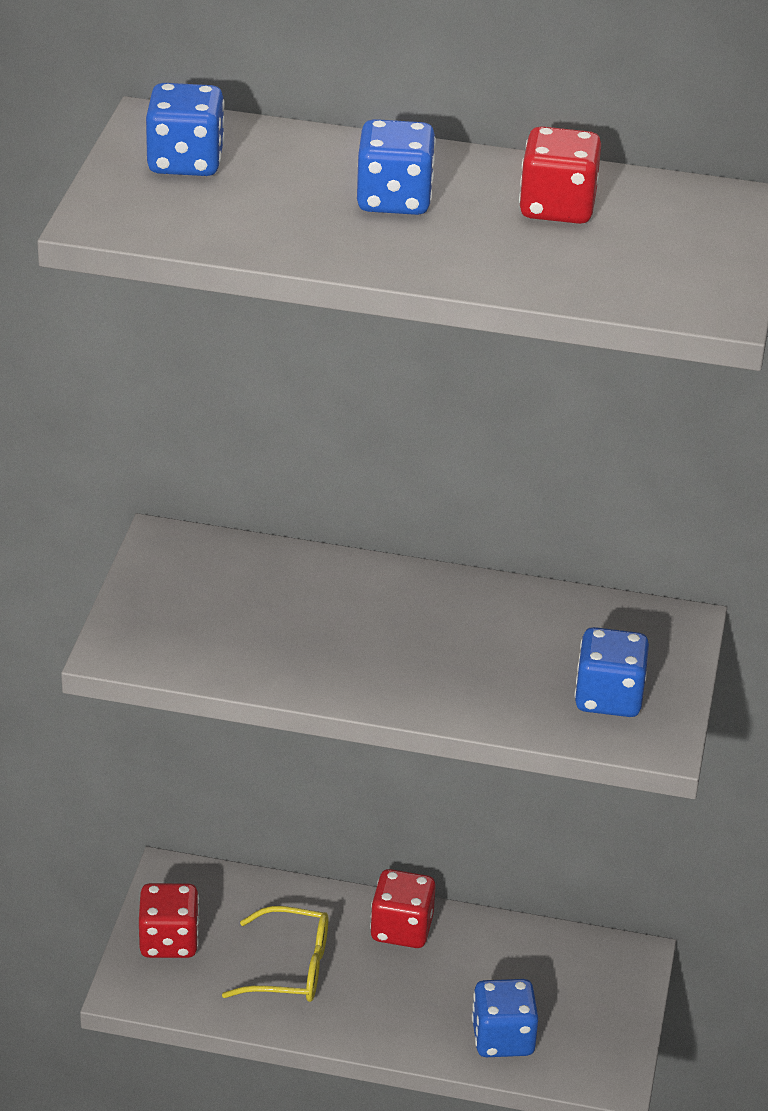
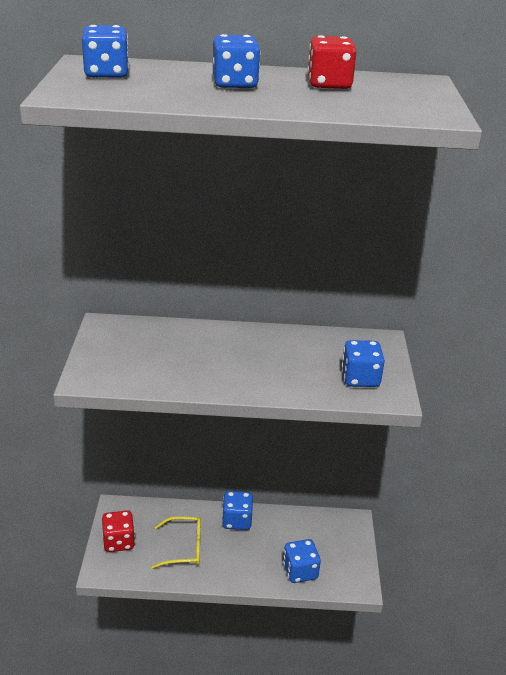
camera: 10 degrees left, 5 degrees down
(401, 929) = (237, 521): red dice -> blue dice

